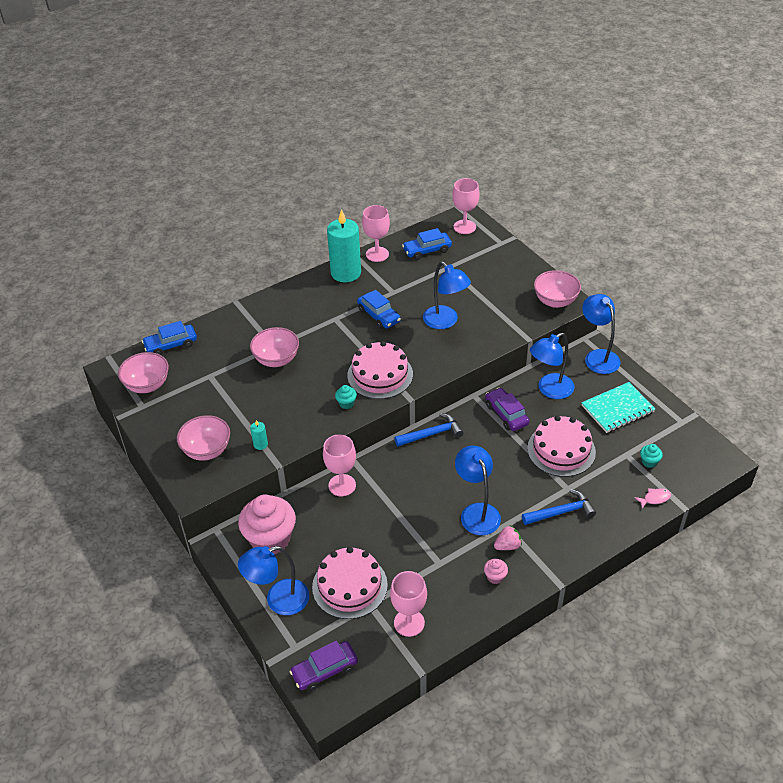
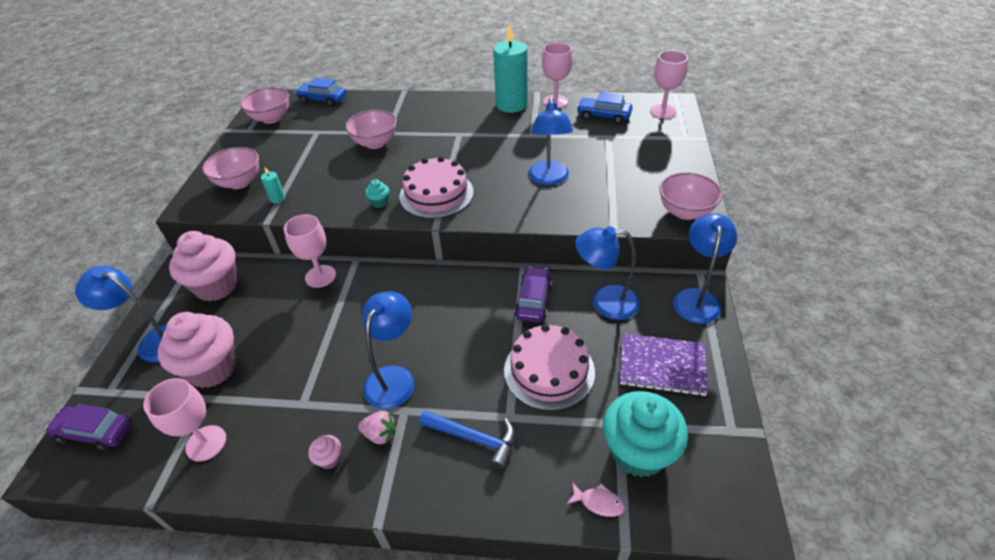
camera: 40 degrees right, 0 degrees up
(349, 586) = (213, 368): pink cake -> pink cupcake
(379, 315) = (496, 147): blue car -> none
(432, 434) = (444, 277): blue hammer -> none
(617, 409) = (662, 366): turquoise notebook -> purple notebook
(649, 462) = (638, 451): turquoise cupcake -> turquoise cupcake, size x2.43

